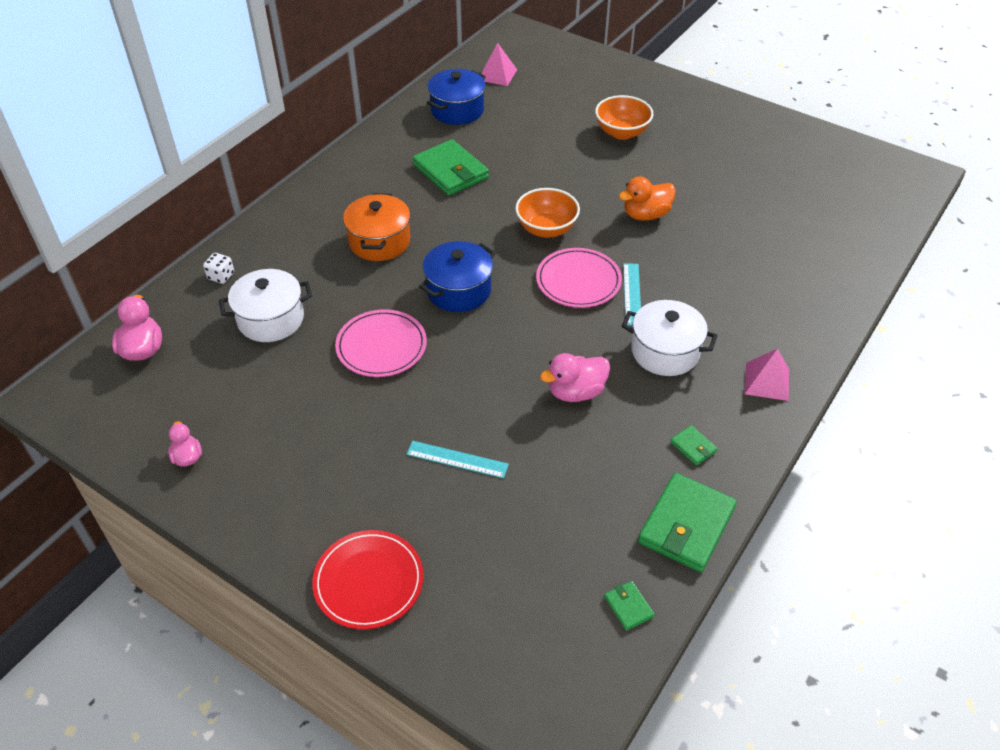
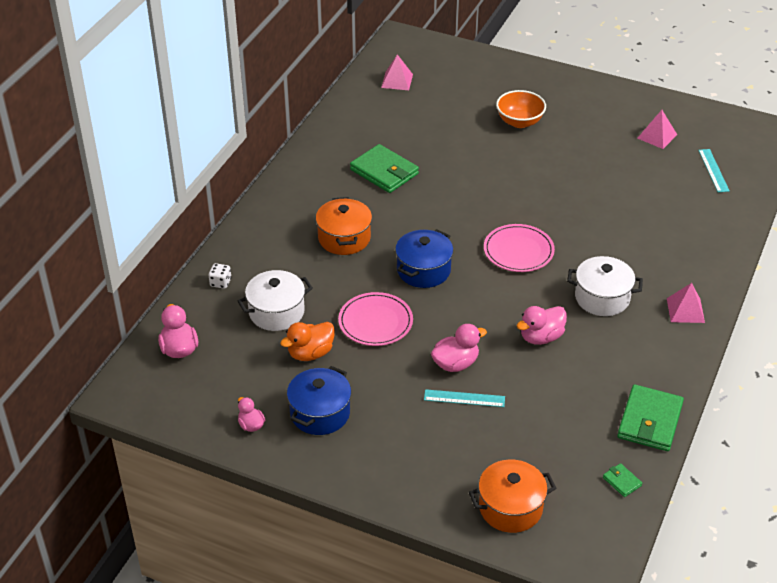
camera: 10 degrees left, 5 degrees down
(368, 581) = (426, 492): red plate -> none
(457, 110) = (372, 117): blue pot -> blue pot (320, 413)
(460, 412) = (455, 363): none -> pink duck
(471, 622) = (510, 508): none -> orange pot
(546, 229) = (480, 211): orange bowl -> none
(632, 294) = (564, 256): turquoise ruler -> turquoise ruler (713, 170)
(646, 215) = (558, 190): orange duck -> orange duck (310, 353)
(693, 447) = (641, 365): green wallet -> none
(779, 165) = (657, 136): none -> pink pyramid

